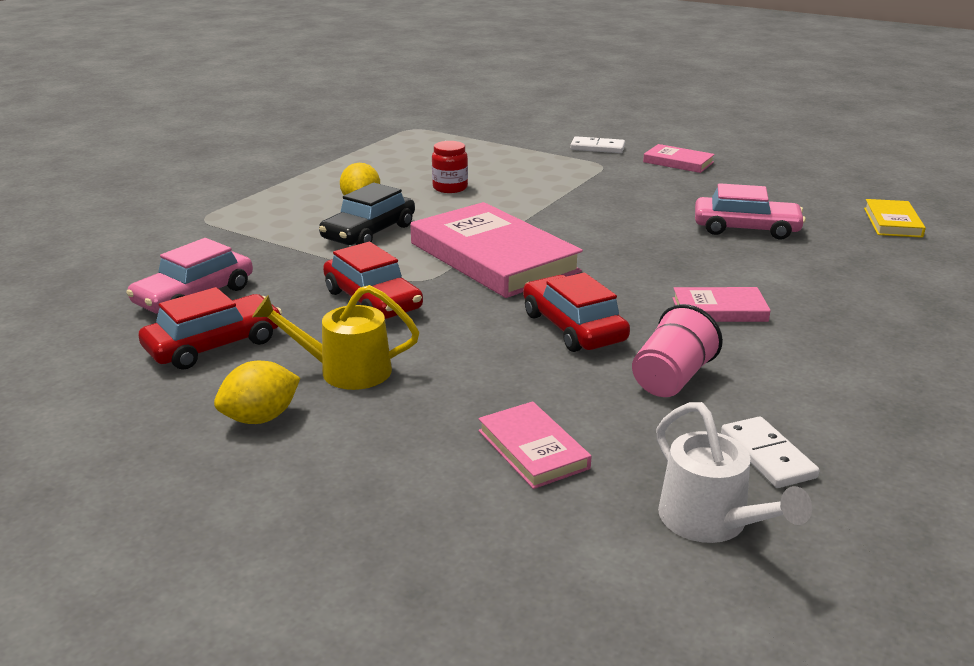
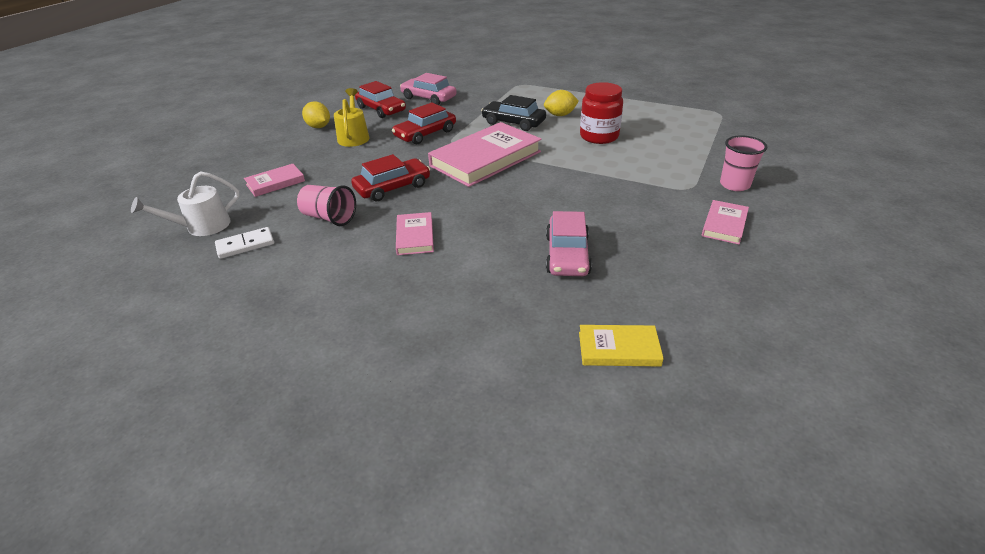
camera: 85 degrees right, 10 degrees up
(450, 188) = (599, 136): red jar -> red jar, size x1.58
(597, 148) = (734, 185): white domino -> pink cup

